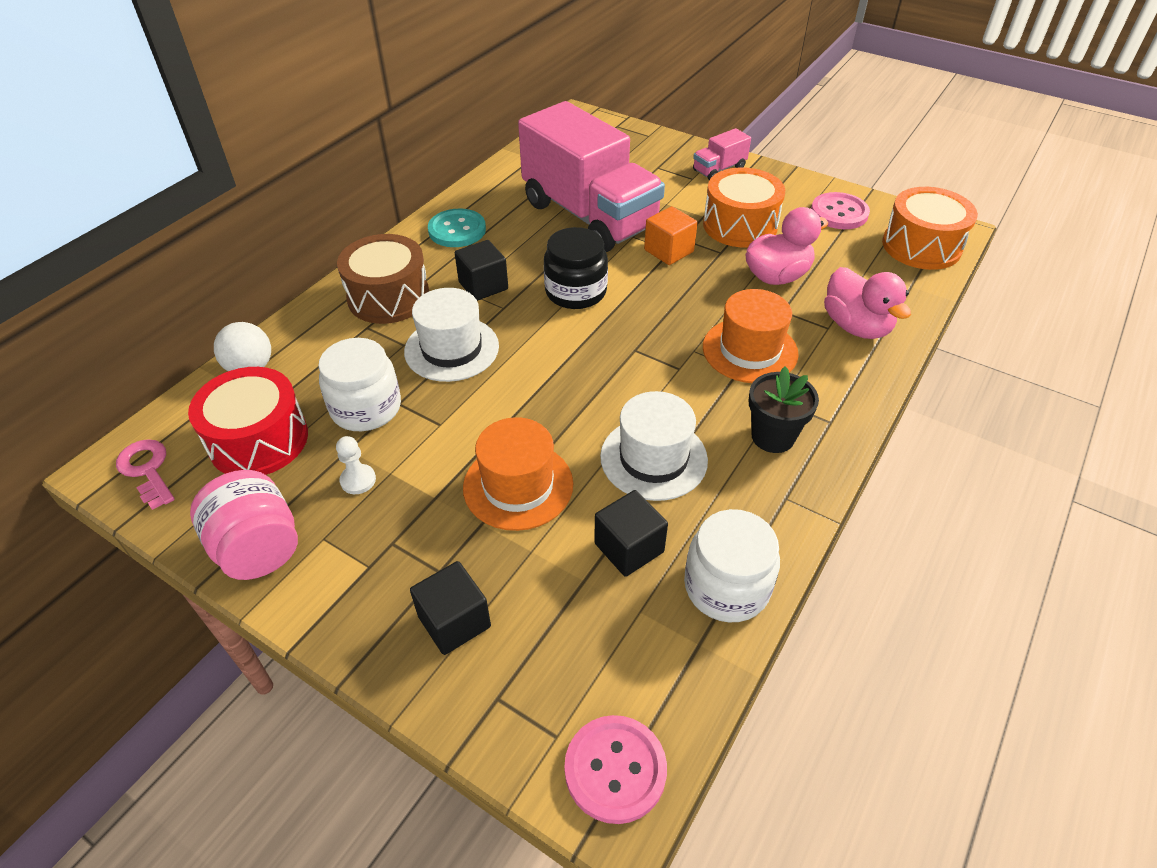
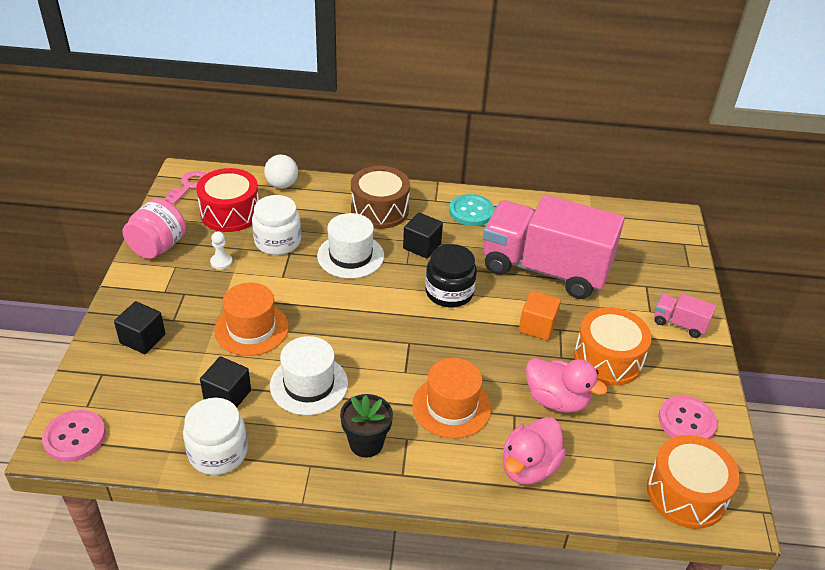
camera: 60 degrees right, 5 degrees down
(590, 216) = (544, 269): pink truck -> pink truck turned 90 degrees clockwise

